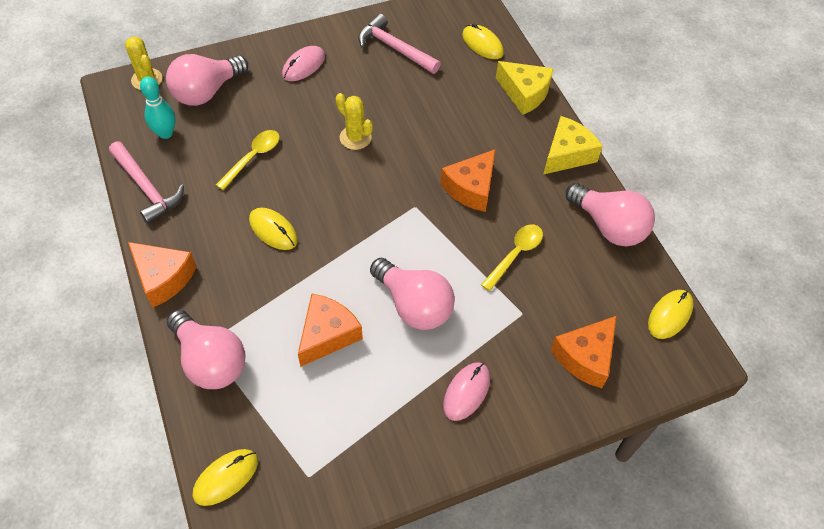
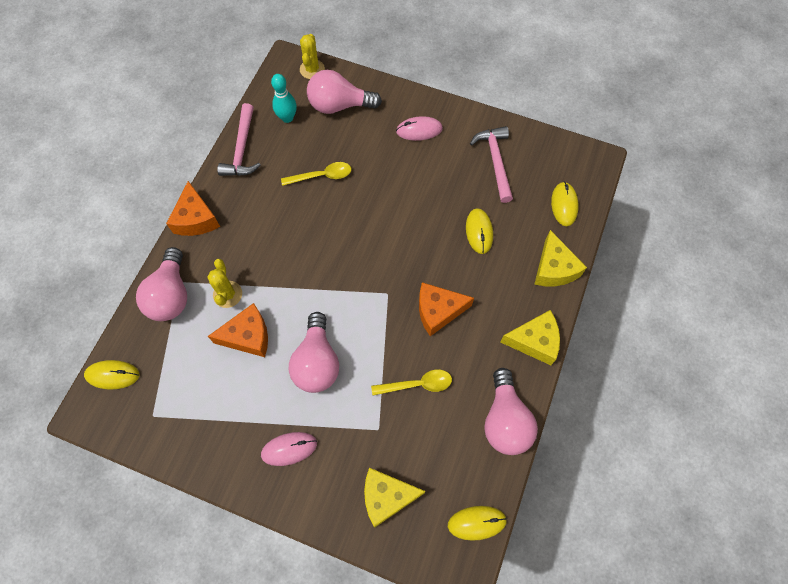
camera: 45 degrees right, 10 degrees up
(273, 230) = (285, 238): yellow mouse -> yellow mouse (479, 232)
(355, 138) = (399, 211): yellow cactus -> yellow cactus (227, 294)
(585, 357) = (387, 497): orange cheese -> yellow cheese

